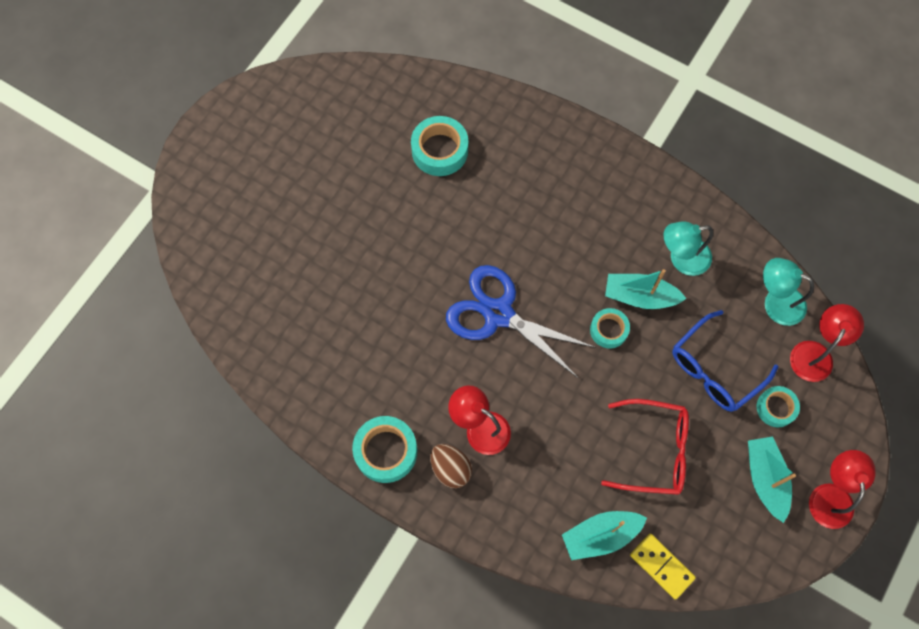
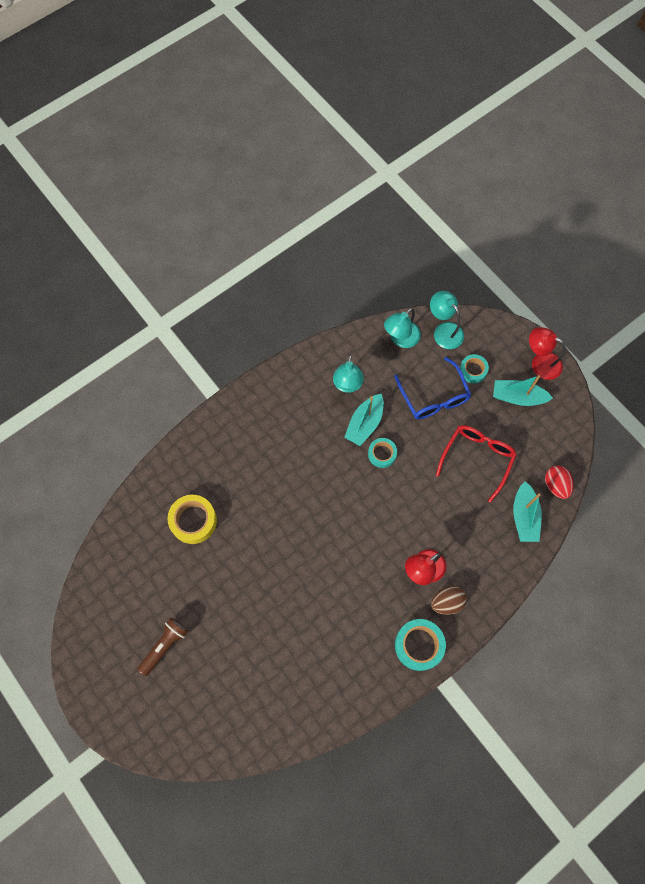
camera: 70 degrees left, 0 degrees up
(290, 174) = (164, 646): none -> brown flashlight
(439, 150) = (193, 521): turquoise tape -> yellow tape
(498, 313) = (342, 525): blue scissors -> none
(661, 566) = (556, 485): yellow domino -> red egg
(815, 353) = (444, 331): red lamp -> turquoise lamp

